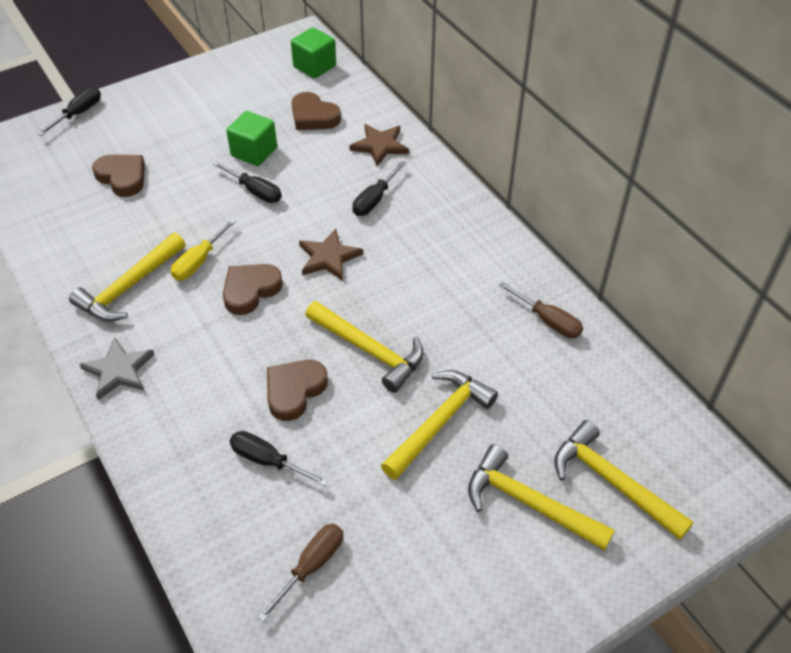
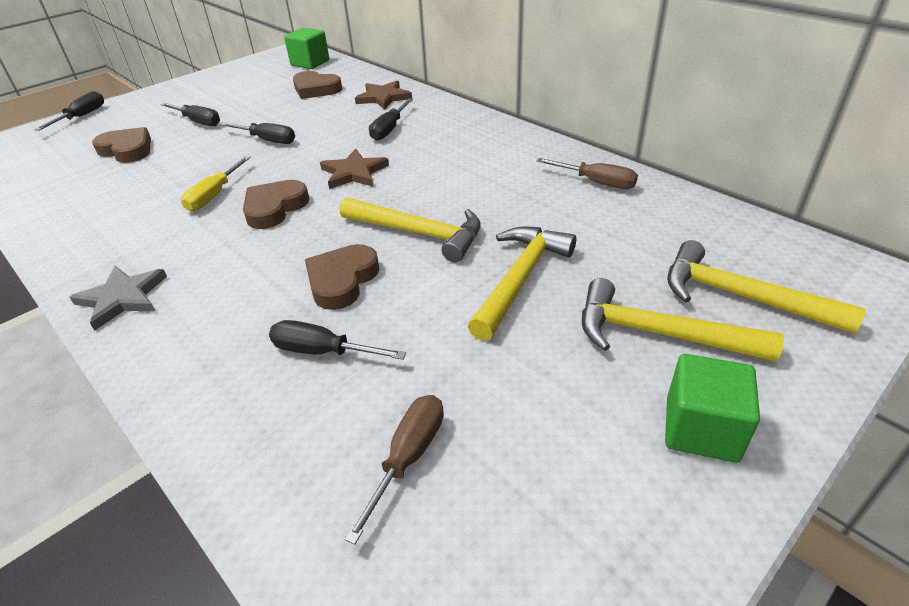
camera: 10 degrees left, 10 degrees down
(129, 287) = (135, 226): yellow hammer -> none
(190, 146) = (198, 122): none -> black screwdriver
(254, 152) = (262, 116): green cube -> green cube (701, 429)

